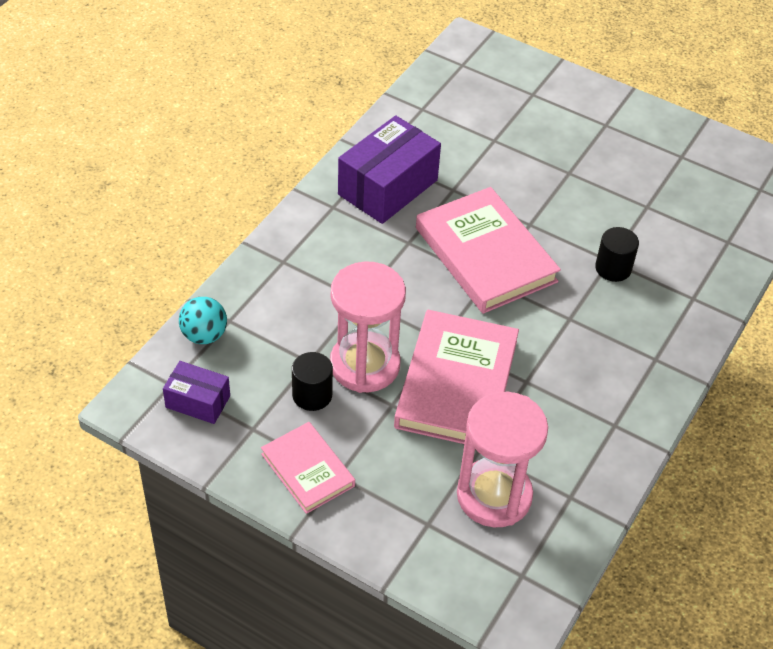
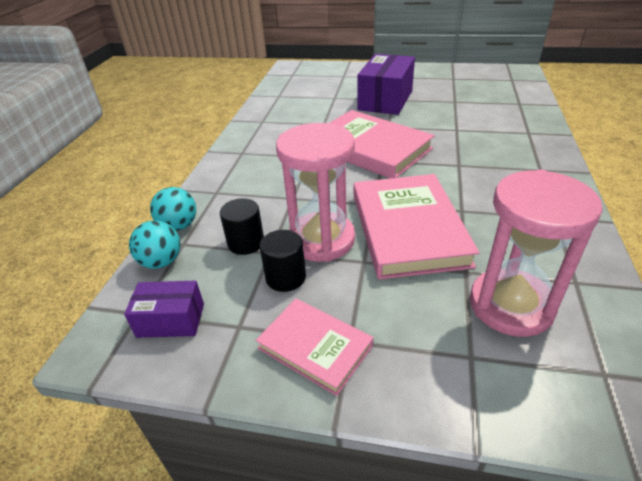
camera: 15 degrees left, 10 degrees down
(231, 295) = (179, 226): none -> turquoise ball
(388, 187) = (277, 134): purple box -> purple box (385, 100)
(613, 268) = (462, 132): black cylinder -> black cylinder (246, 243)

